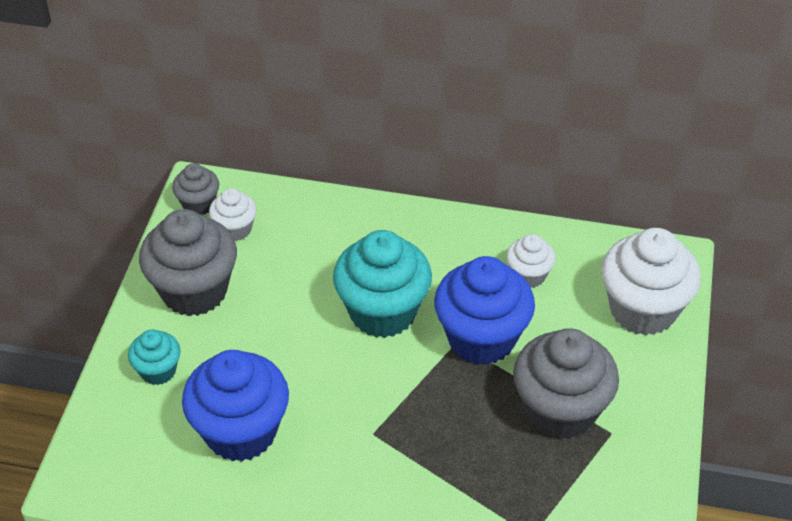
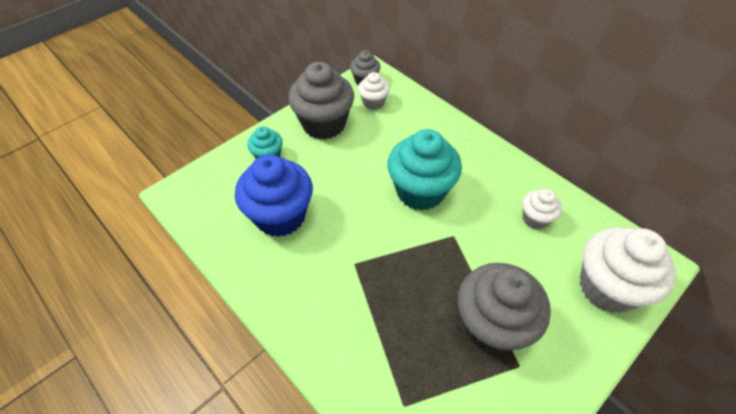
camera: 35 degrees right, 5 degrees up
(481, 338) = (472, 242): blue cupcake -> none

